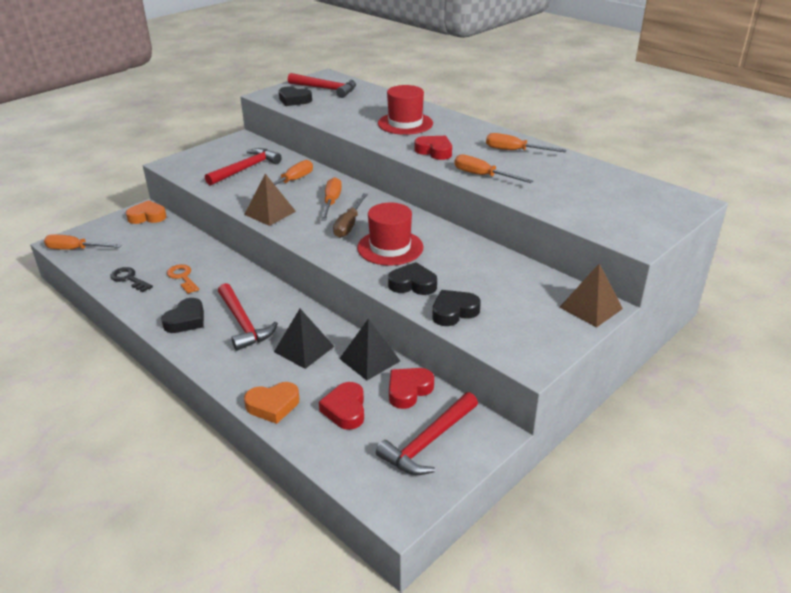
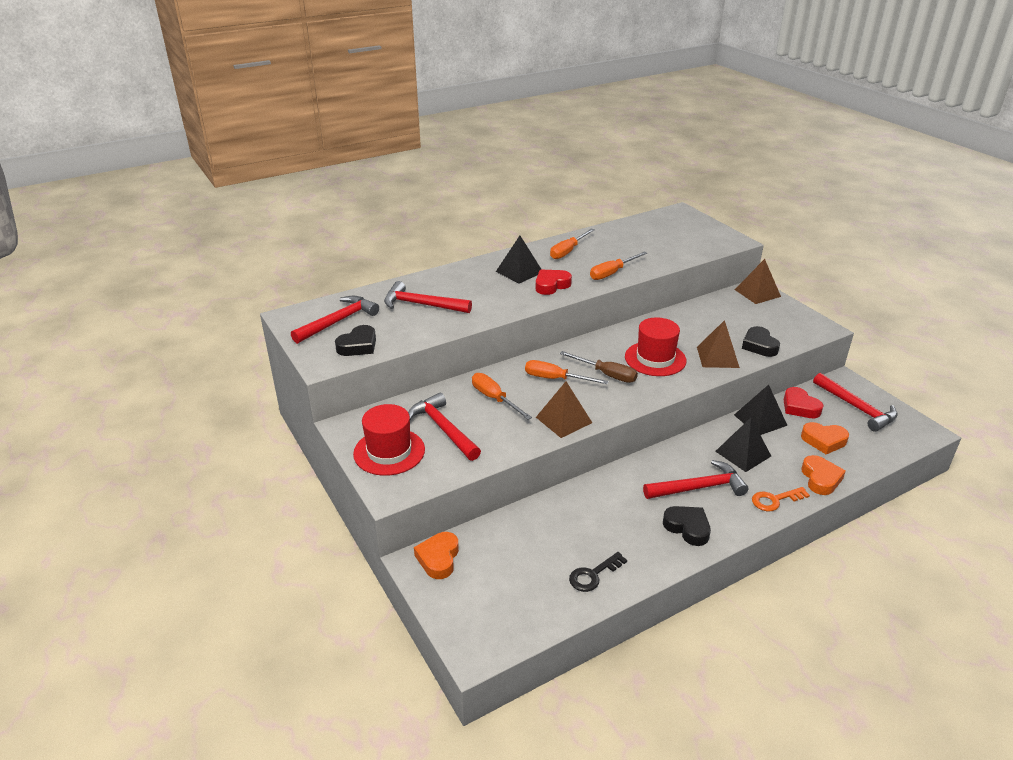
camera: 75 degrees left, 0 degrees up
(75, 249) = (501, 633): orange screwdriver -> none
(182, 277) = (602, 528): orange key -> orange key (775, 500)
(345, 410) = (823, 441): red heart -> orange heart
(366, 109) = (422, 305): none -> red hammer
(405, 123) = (475, 289): red hat -> red hat (389, 451)
(413, 284) = (717, 357): black heart -> brown pyramid
(452, 135) = (519, 272): none -> black pyramid

